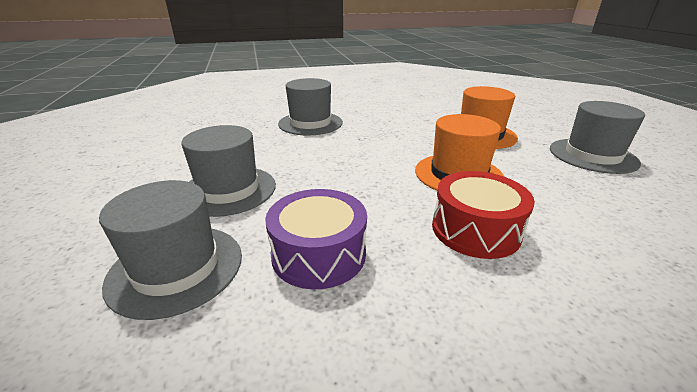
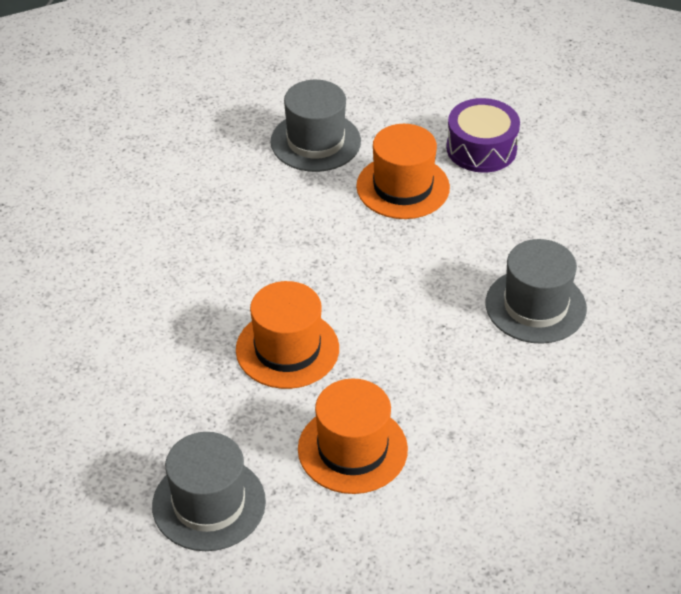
camera: 125 degrees right, 15 degrees up
(228, 190) = (403, 187): grey hat -> orange hat
(319, 254) = (267, 204): purple drum -> purple drum (481, 148)
(475, 230) = (209, 296): red drum -> none

